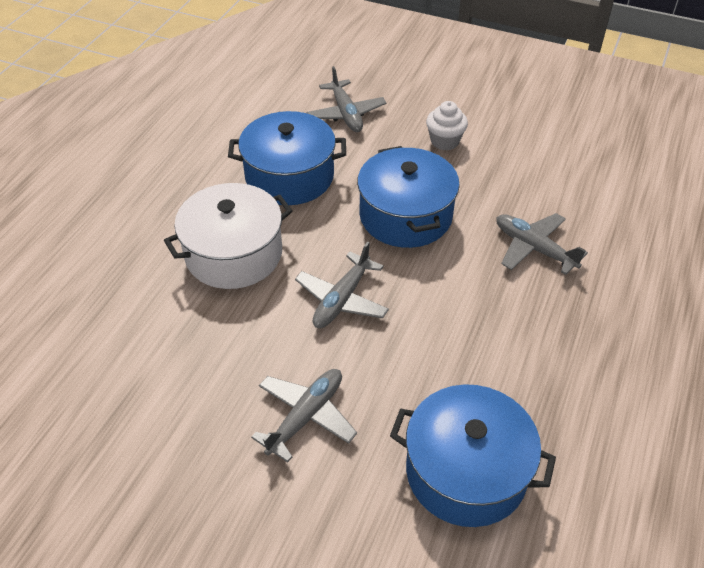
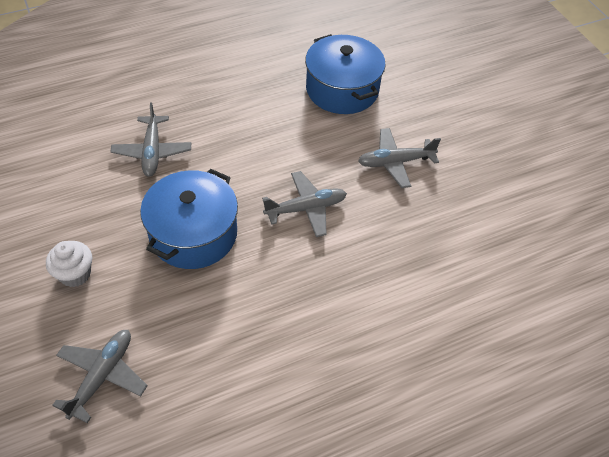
camera: 140 degrees left, 5 degrees up
(234, 254) = (343, 298): white pot -> none
(289, 176) = (230, 340): blue pot -> none

